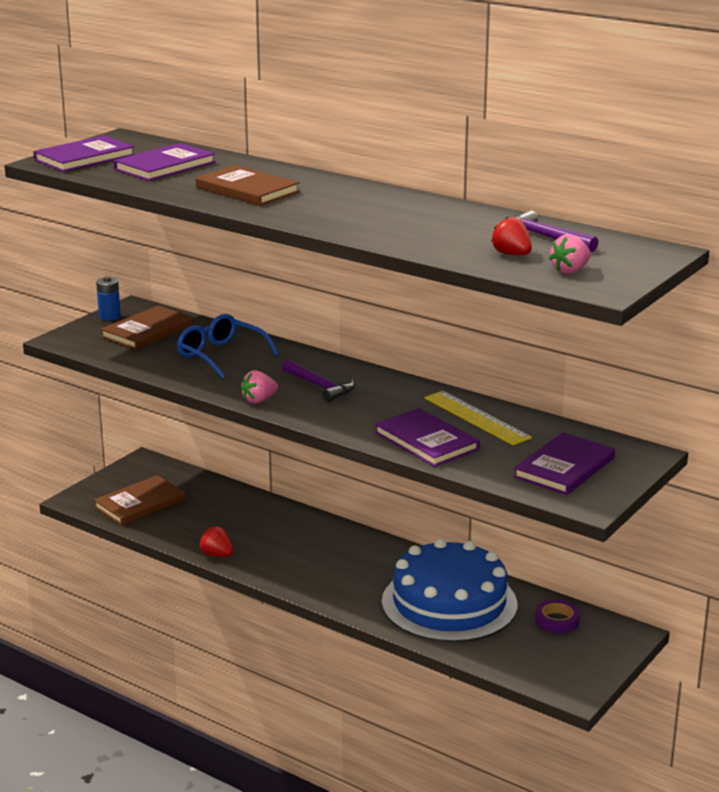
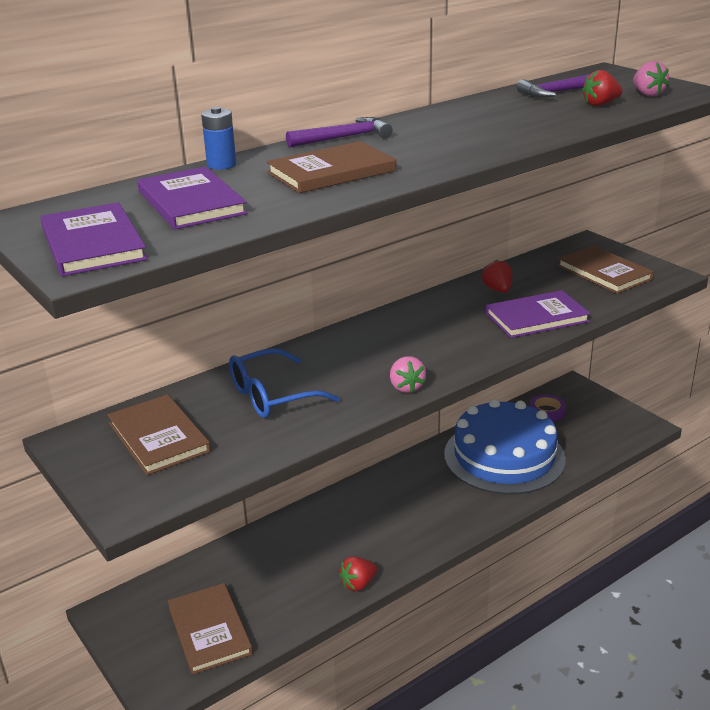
camera: 70 degrees left, 5 degrees up
(109, 317) = (84, 462): blue battery -> blue battery (221, 165)
(319, 386) = (390, 350): purple hammer -> purple hammer (343, 138)
(476, 418) = (498, 290): yellow ruler -> red strawberry
(564, 467) = (604, 272): purple book -> brown book

